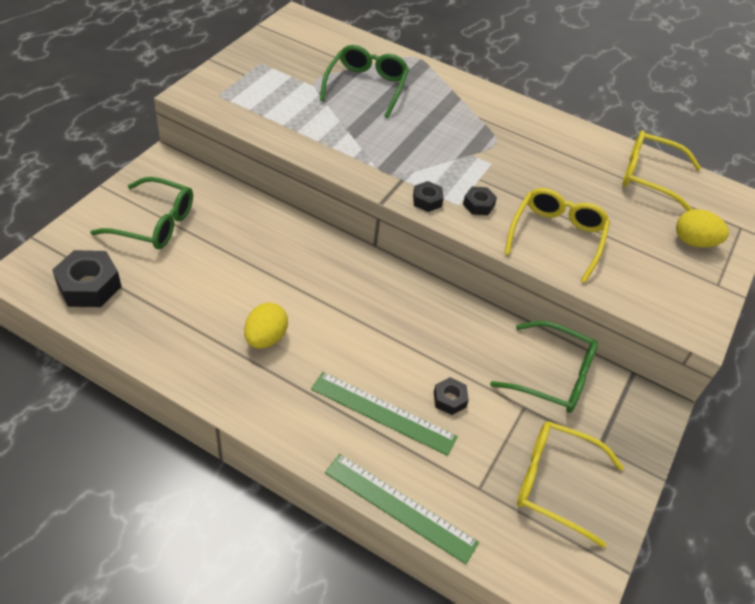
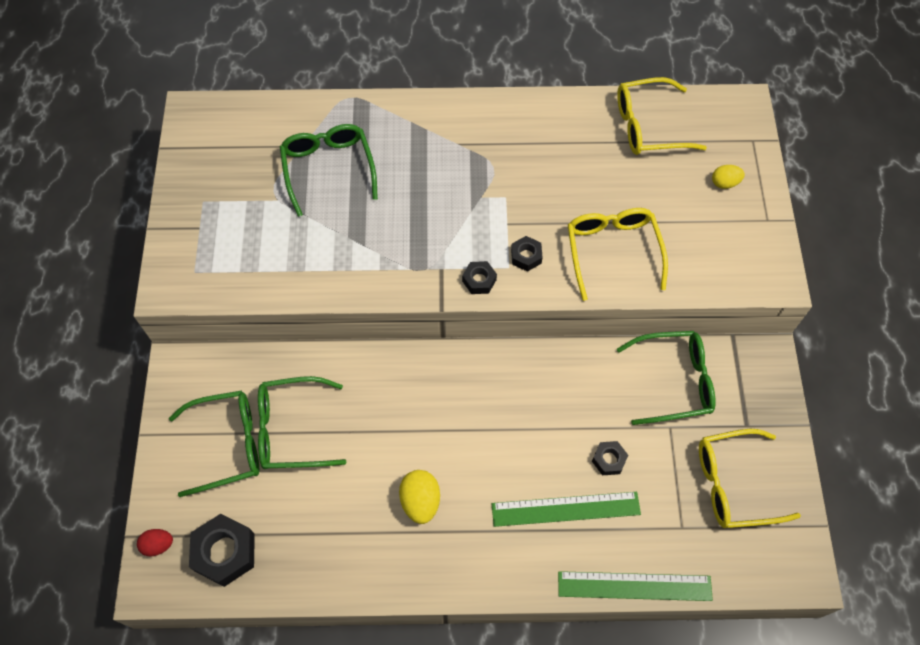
camera: 25 degrees left, 15 degrees up
(48, 254) = (158, 545): none -> red egg
(209, 239) = (292, 429): none -> green glasses
(693, 242) = (724, 183): yellow egg -> yellow egg, size x0.64

